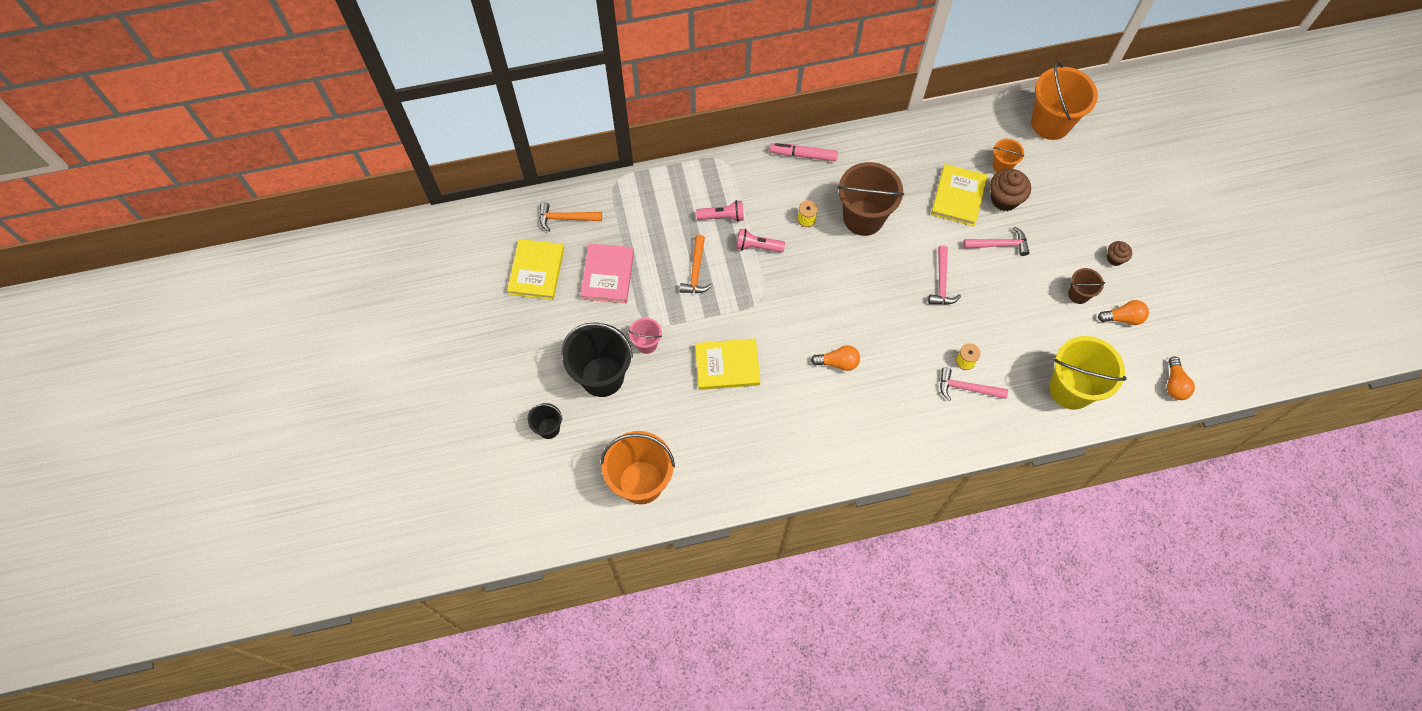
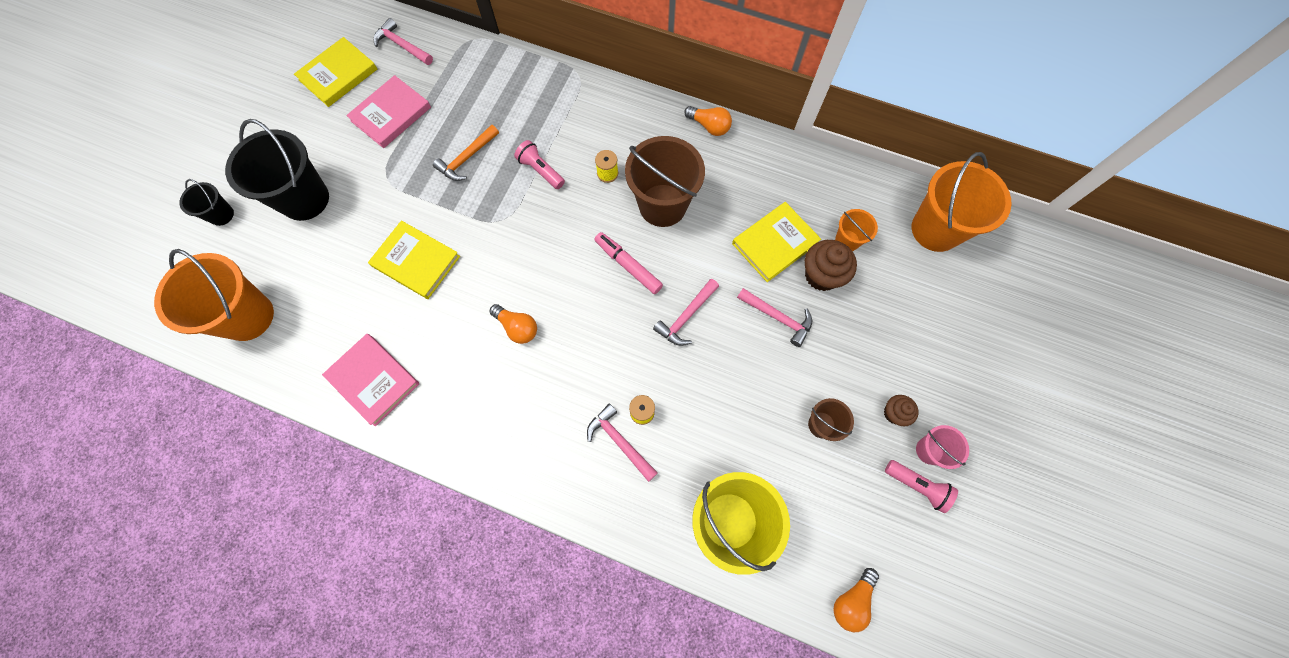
camera: 35 degrees right, 5 degrees up
(566, 218) = (402, 46): orange hammer -> pink hammer
(646, 344) = (367, 195): pink bucket -> pink bucket (929, 450)
(722, 216) = (533, 124): pink flashlight -> pink flashlight (917, 485)
(772, 461) = (373, 380): none -> pink book
(803, 155) = (656, 113): pink marker -> pink marker (628, 265)
(1123, 318) = (851, 484): orange light bulb -> orange light bulb (709, 126)

